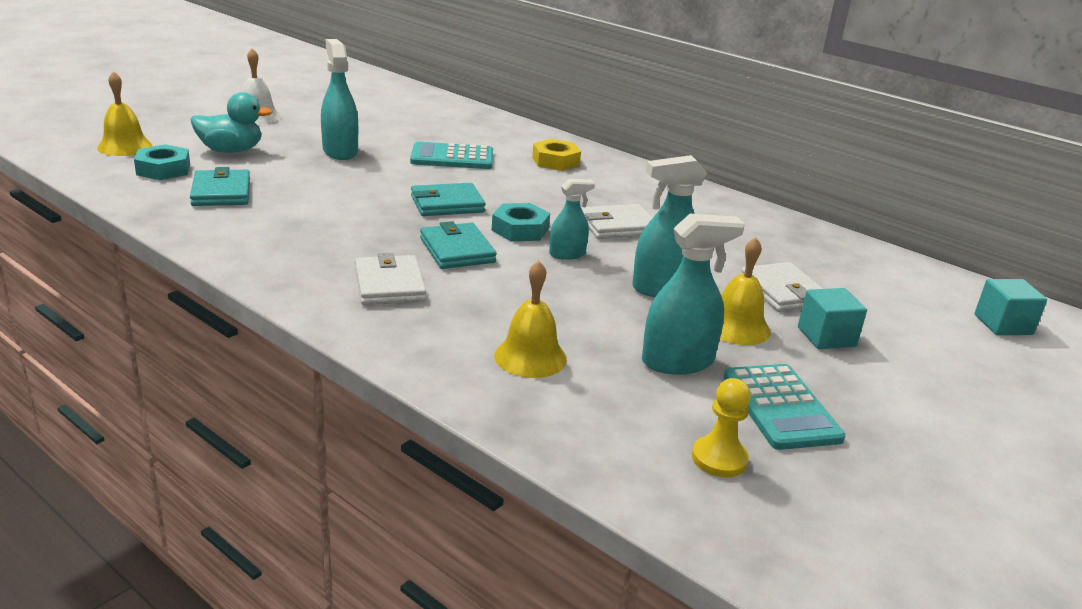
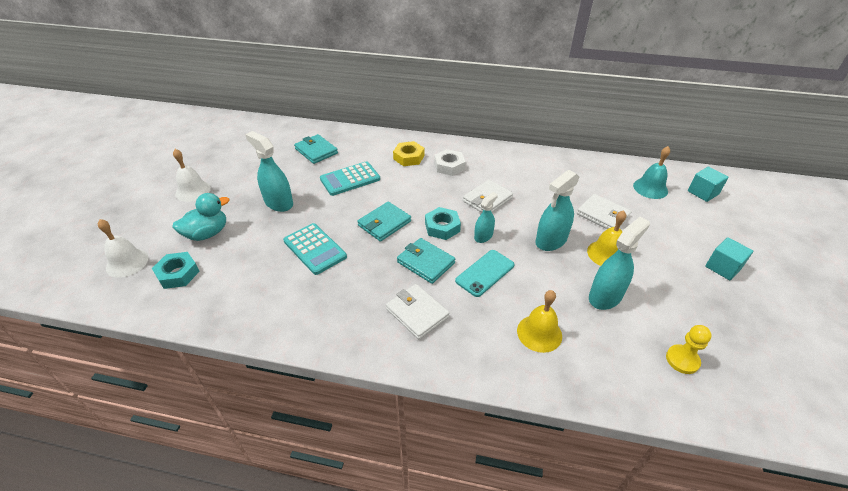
camera: 25 degrees left, 15 degrees up
(125, 146) = (127, 262): yellow bell -> white bell
(221, 192) = (239, 278): turquoise wallet -> turquoise wallet (316, 151)
(525, 284) = (485, 273): none -> turquoise phone
(603, 183) = (449, 166): none -> white nut
(781, 407) = (673, 305): turquoise calculator -> turquoise calculator (315, 249)
(826, 337) = (647, 240): turquoise cube -> turquoise cube (723, 267)
(907, 292) = (650, 188): none -> turquoise bell

